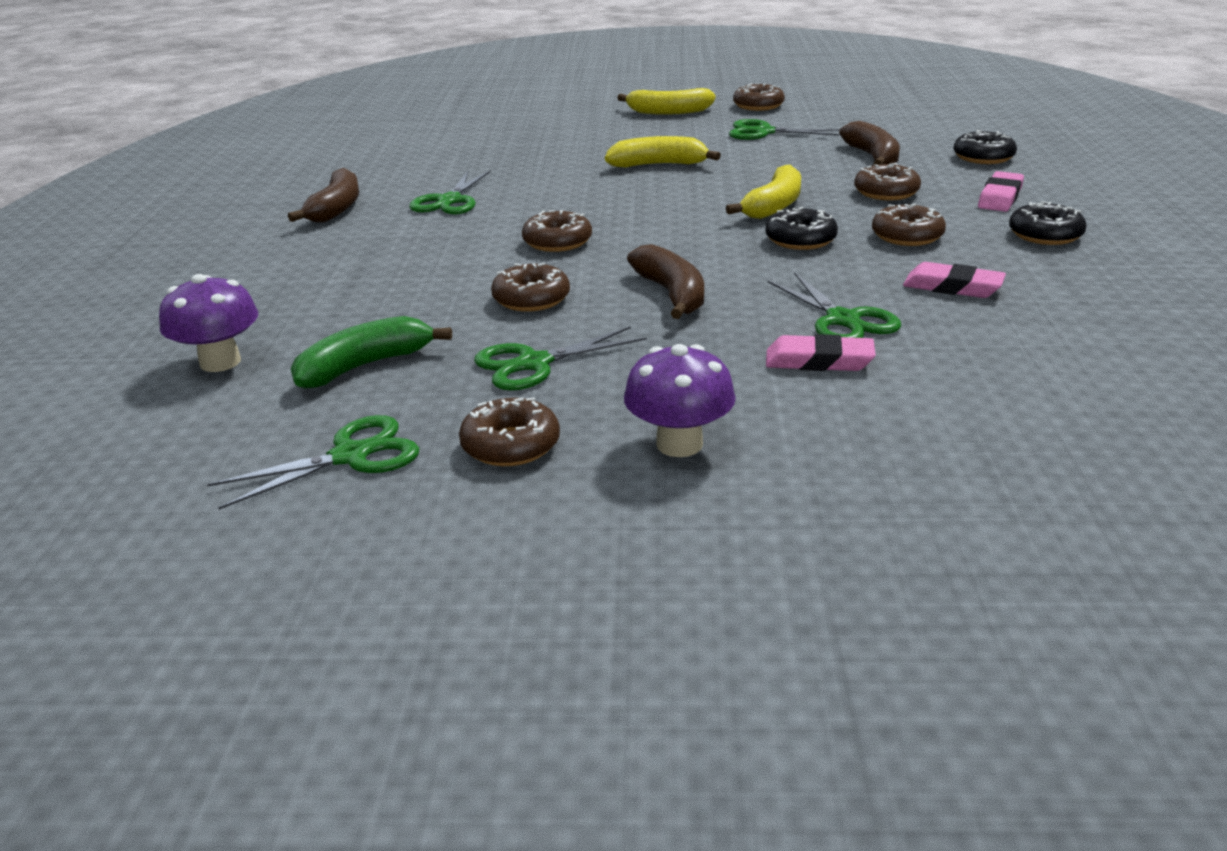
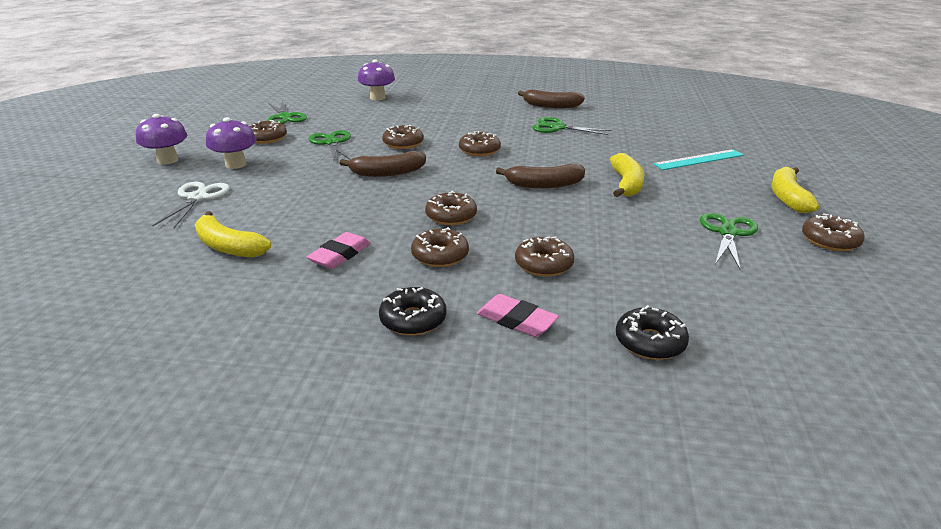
camera: 95 degrees right, 0 degrees up
(365, 366) = (355, 117): green banana -> none
(571, 136) = (699, 160): none -> turquoise ruler
(681, 549) = (167, 160): none -> purple mushroom
(774, 206) = (523, 215): yellow banana -> yellow banana (228, 247)
(800, 240) = (451, 216): black donut -> brown donut
(819, 361) = (279, 200): pink eraser -> none
(843, 320) = (320, 212): green scissors -> none
(856, 442) = (197, 198): none -> white scissors
(873, 157) = (649, 275): brown banana -> brown banana (544, 185)

